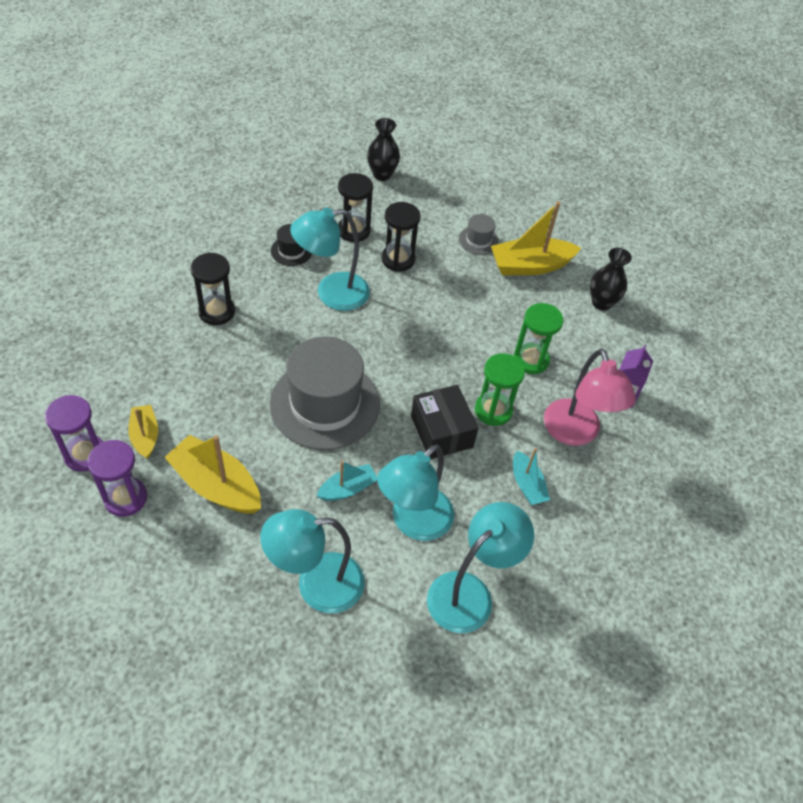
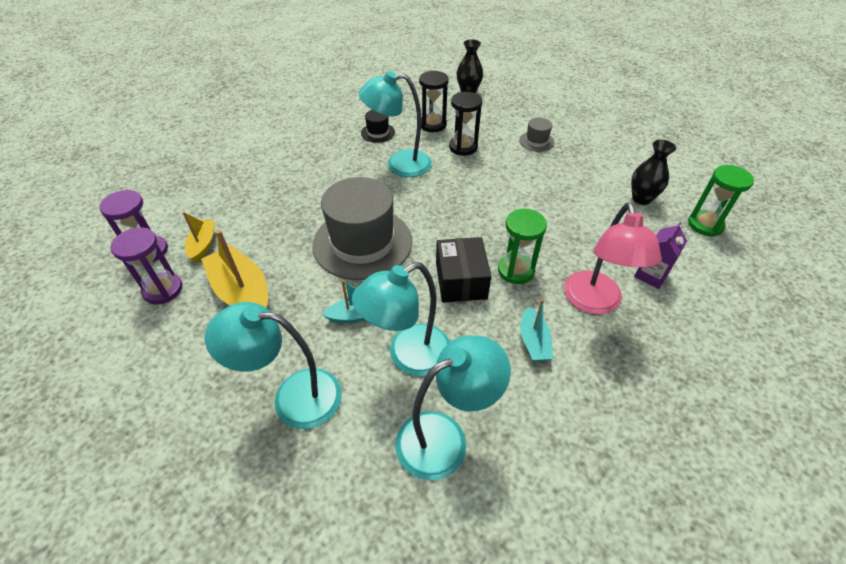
camera: 20 degrees right, 5 degrees down
(216, 312) = (302, 165): black hourglass -> none
(530, 266) = (578, 164): yellow boat -> none
(531, 360) = (562, 234): green hourglass -> green hourglass (705, 225)

